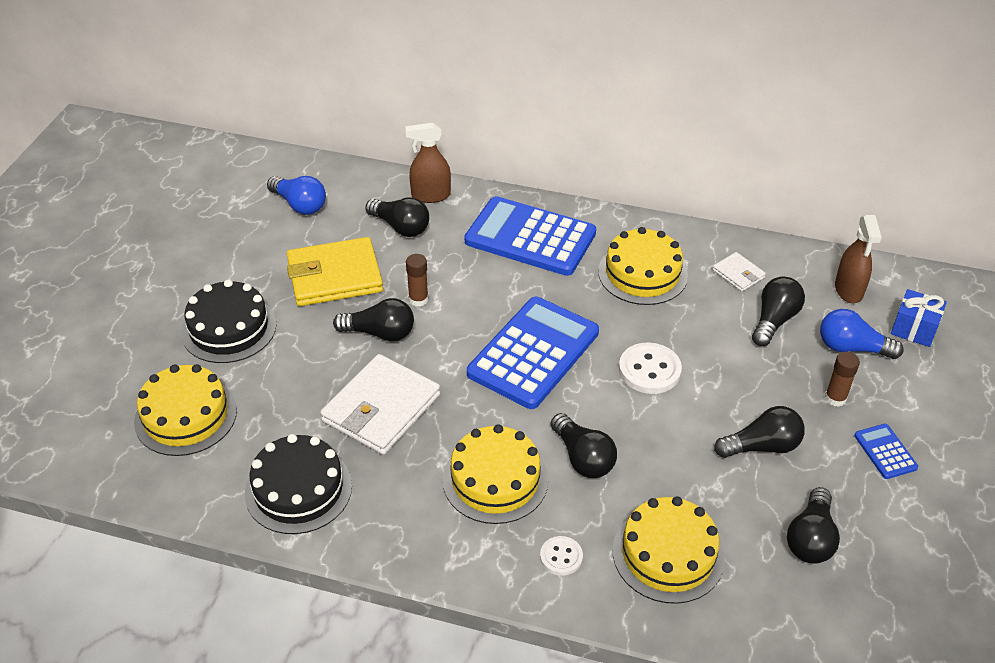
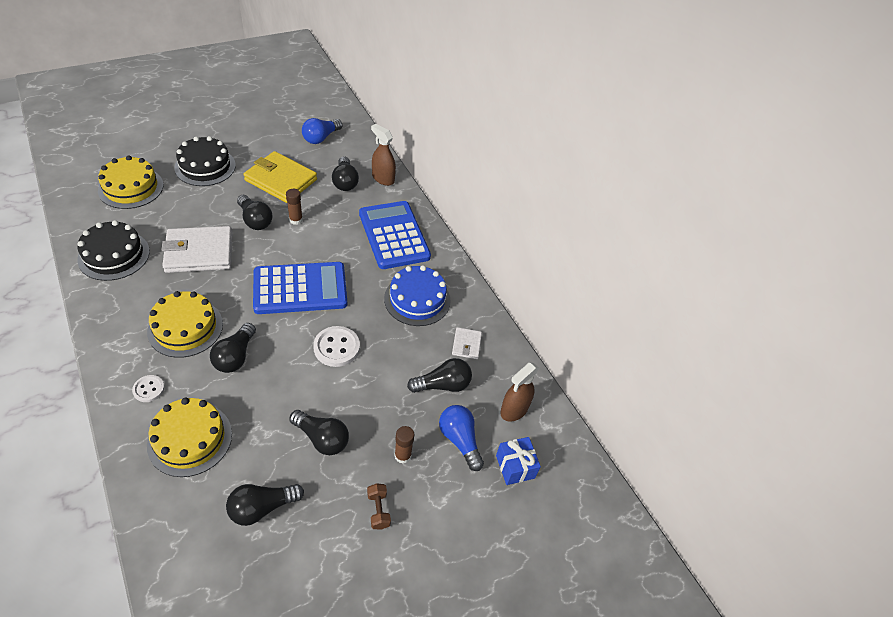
camera: 40 degrees right, 5 degrees up
(300, 205) = (321, 138): blue light bulb -> blue light bulb turned 45 degrees clockwise
(642, 273) = (417, 299): yellow cake -> blue cake
(885, 452) = (378, 510): blue calculator -> brown dumbbell

